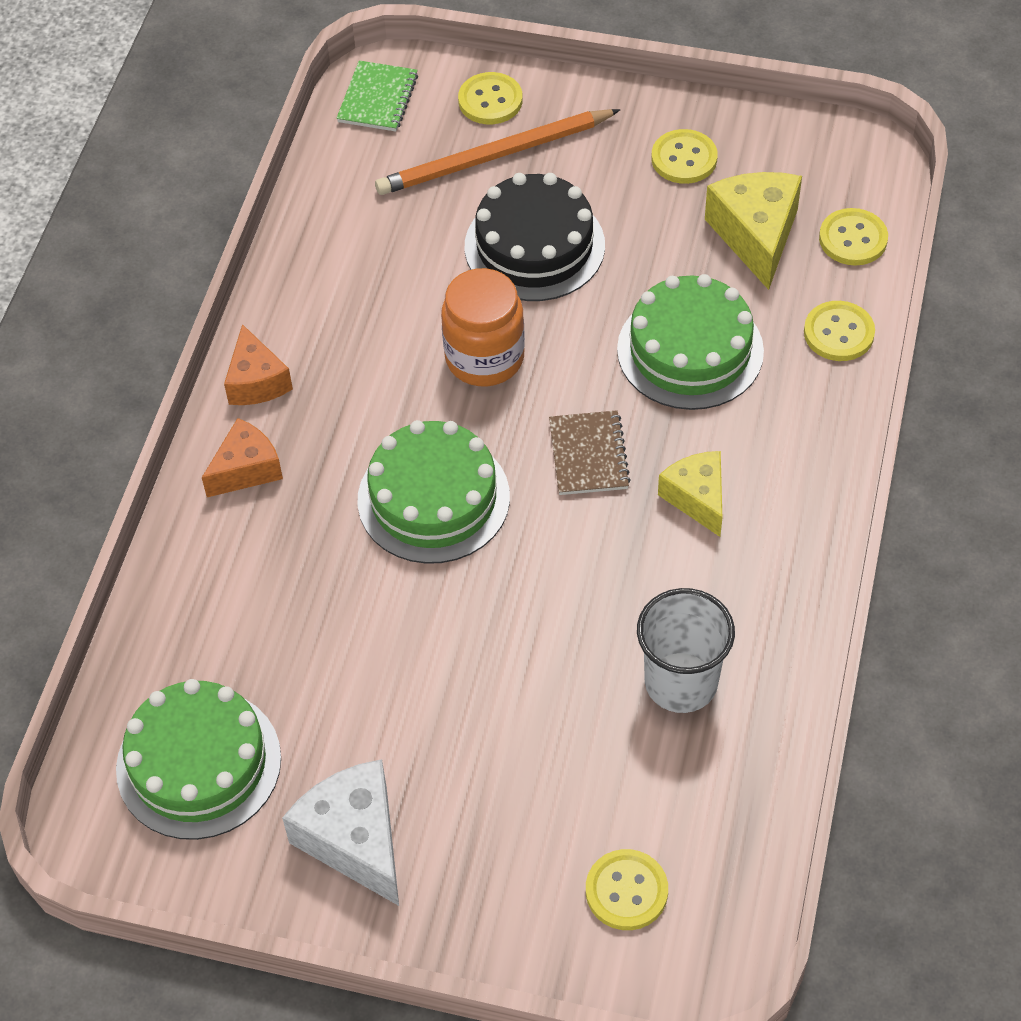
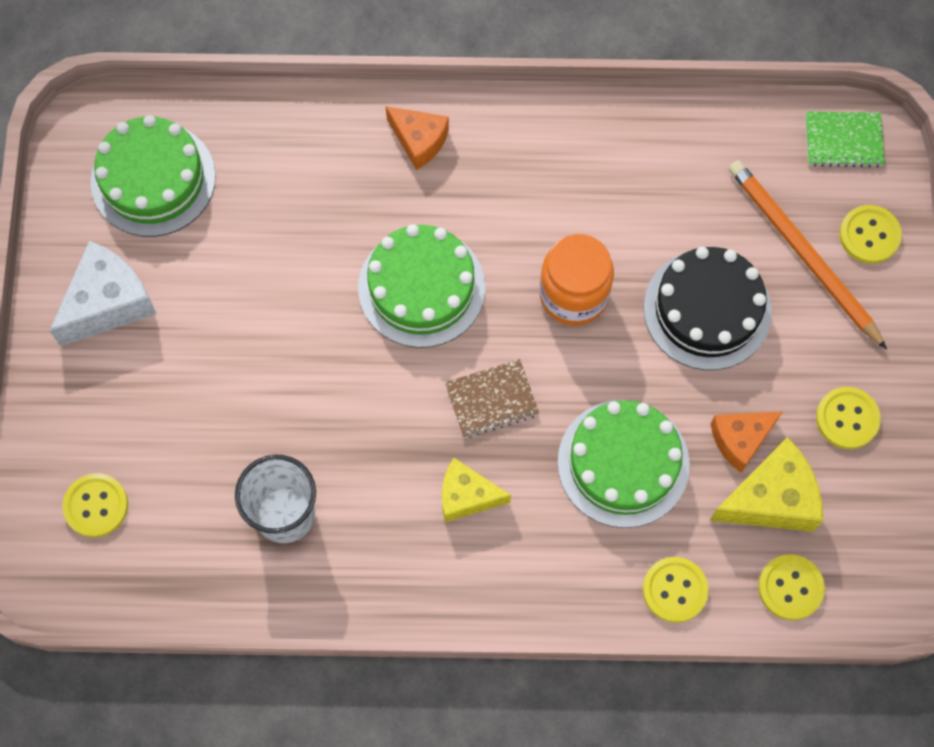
camera: 75 degrees right, 15 degrees up
(256, 381) = (507, 125): orange cheese -> orange cheese (740, 440)
(697, 498) = (466, 496): yellow cheese -> yellow cheese turned 135 degrees counterclockwise

